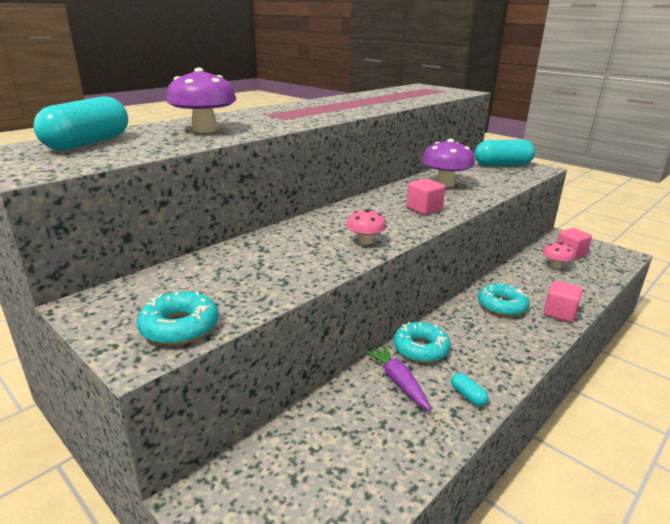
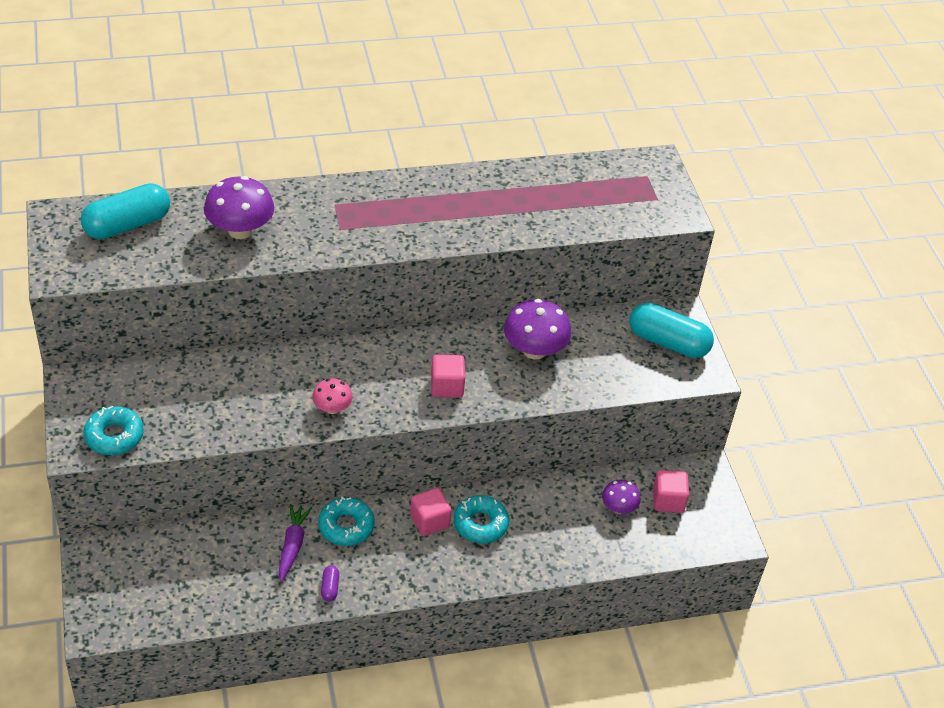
camera: 30 degrees right, 20 degrees up
(468, 396) = (330, 587): turquoise capsule -> purple capsule
(555, 266) = (618, 508): pink mushroom -> purple mushroom
(559, 313) = (524, 563): pink cube -> pink cube (429, 521)

